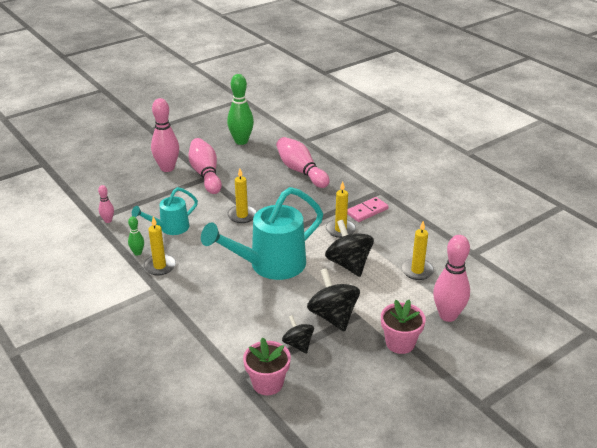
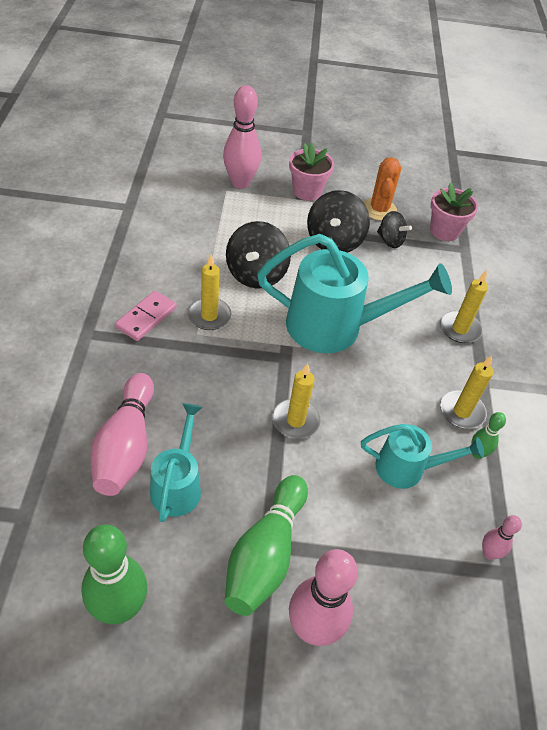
camera: 145 degrees left, 15 degrees up
(205, 174) = (265, 555): pink bowling pin -> green bowling pin
(264, 172) = (178, 485): none -> turquoise watering can
(298, 344) = (390, 241): black spinning top -> black spinning top turned 60 degrees counterclockwise
(334, 366) = (379, 209): none -> orange cactus
(367, 211) = (146, 317): pink domino -> pink domino turned 60 degrees counterclockwise
(417, 271) = (204, 227): yellow candle -> yellow candle (460, 329)

